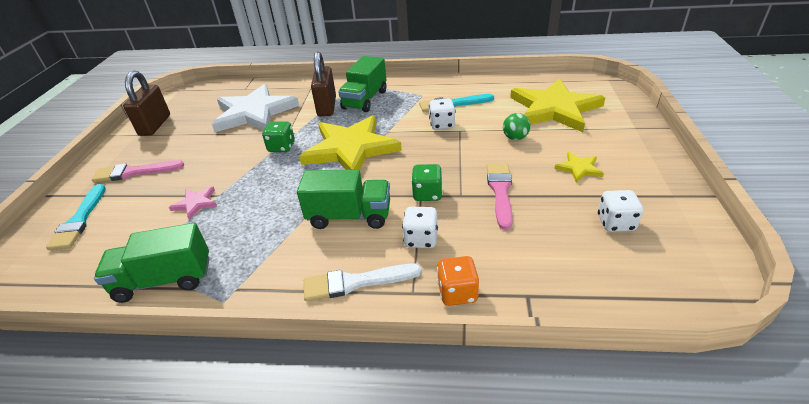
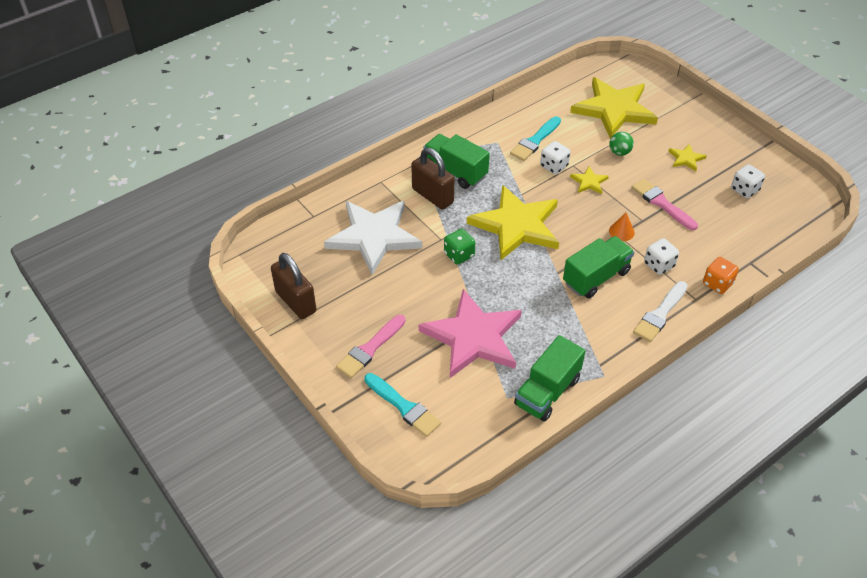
camera: 45 degrees left, 10 degrees up
(196, 203) = (473, 337): pink star -> pink star, size x2.39
(365, 100) = (455, 171): green truck -> green truck turned 150 degrees clockwise
(427, 194) = (621, 231): green dice -> orange cone
(455, 146) = (589, 182): none -> yellow star

